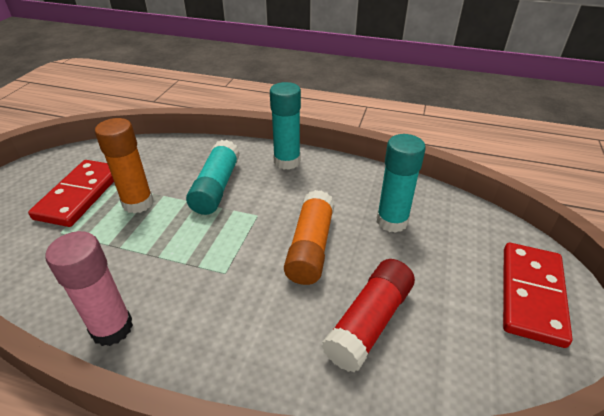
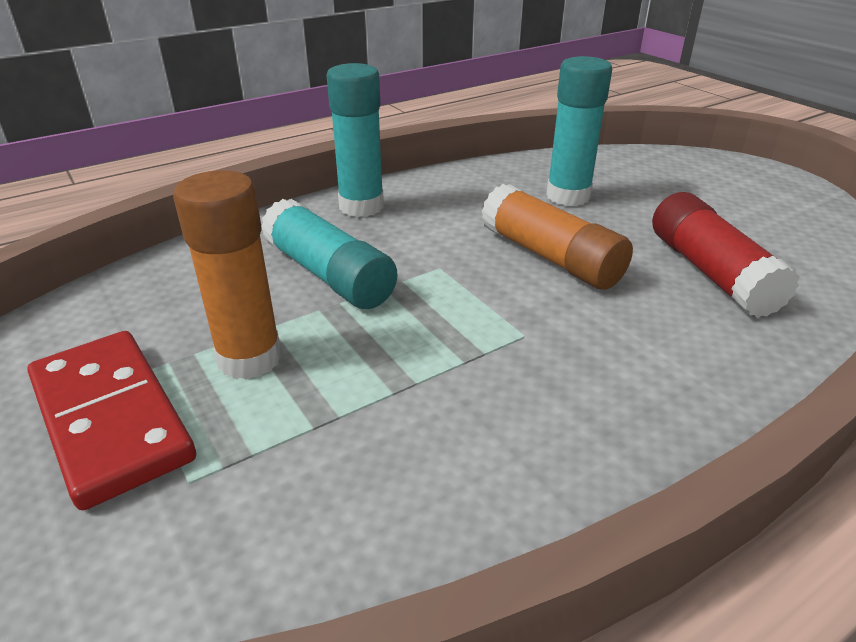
camera: 50 degrees left, 5 degrees down
(112, 328) = (532, 487): pink glue stick -> none
(531, 294) = (744, 183): red domino -> none

